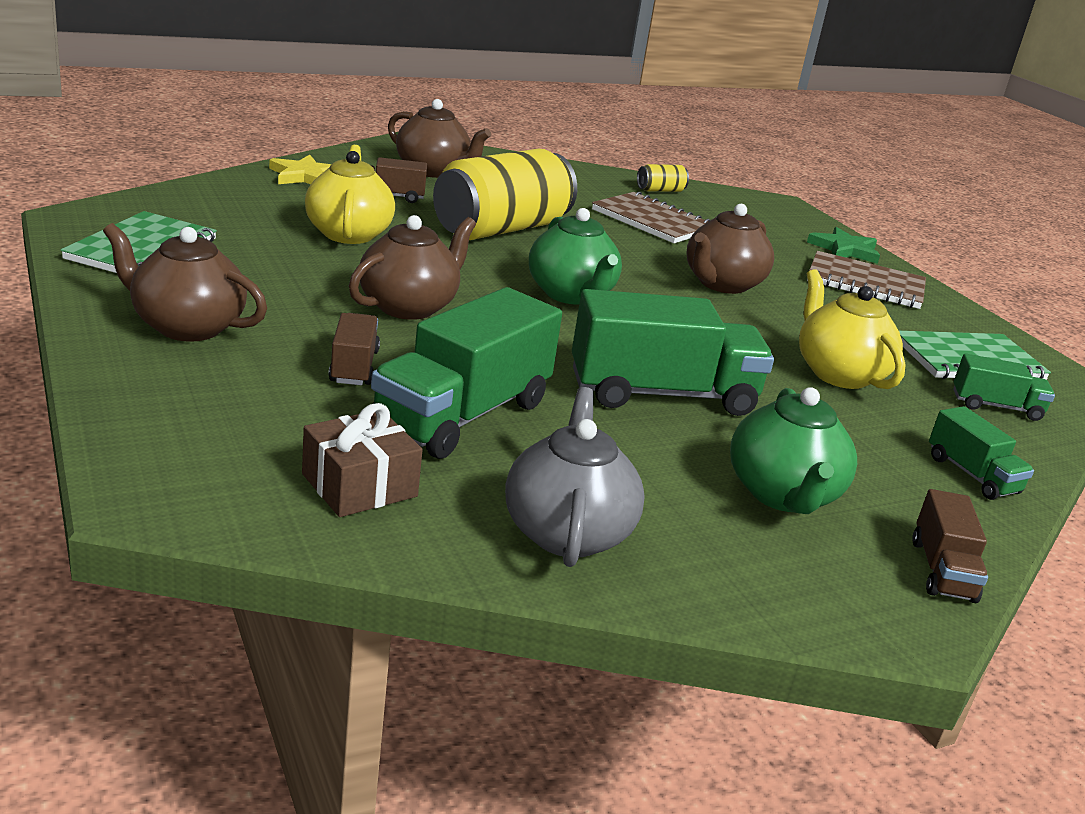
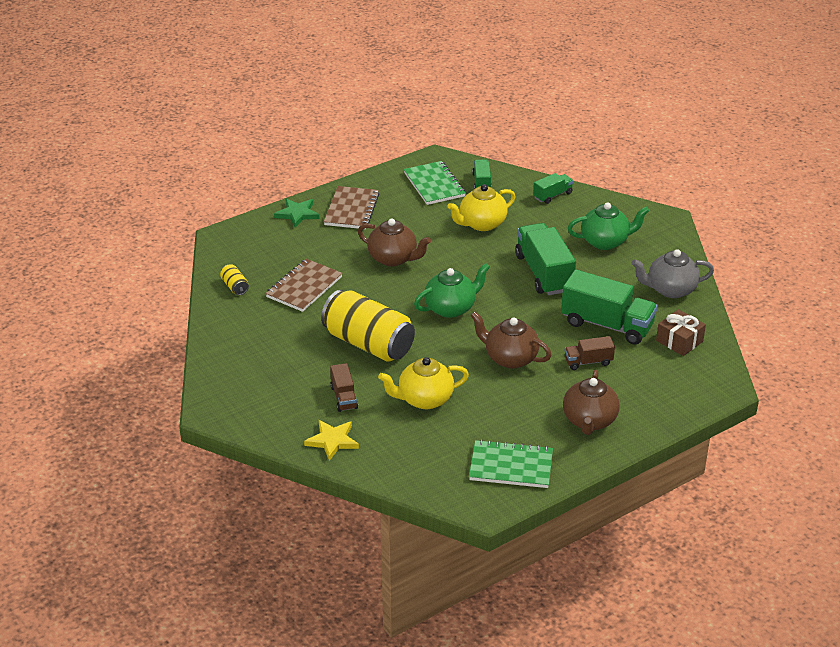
camera: 95 degrees left, 10 degrees up
(433, 171) = (274, 388): brown teapot -> none
(942, 570) = (629, 209): brown truck -> none

